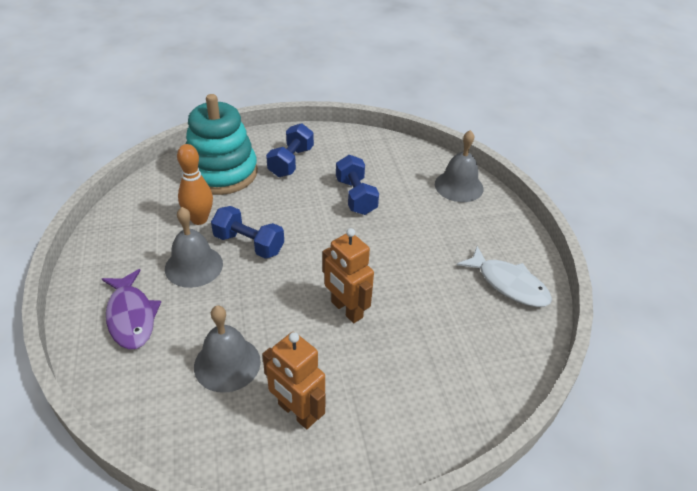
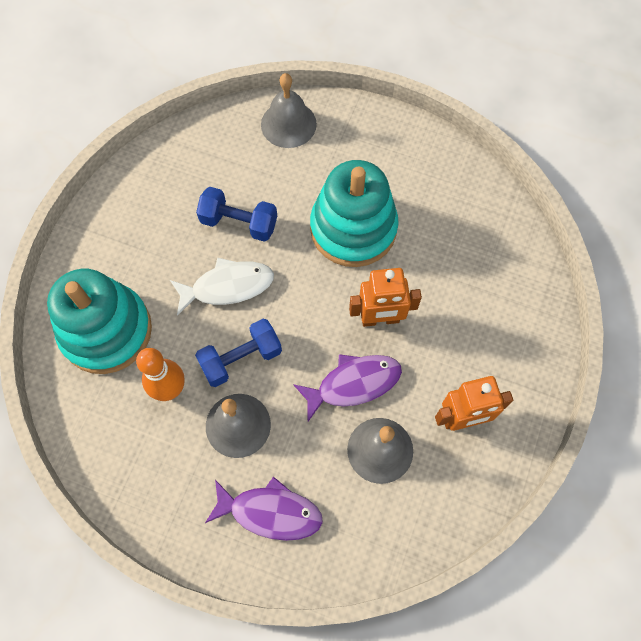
camera: 55 degrees left, 25 degrees up
(275, 319) = (353, 384): none -> purple fish
(291, 162) = (139, 252): blue dumbbell -> none
(410, 258) = (353, 228): none -> turquoise stacking toy
(508, 284) = (433, 173): white fish -> white fish (228, 286)

